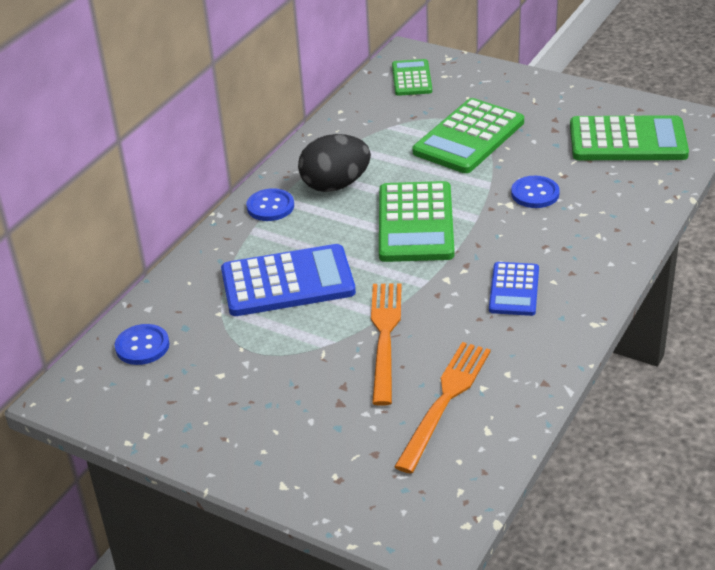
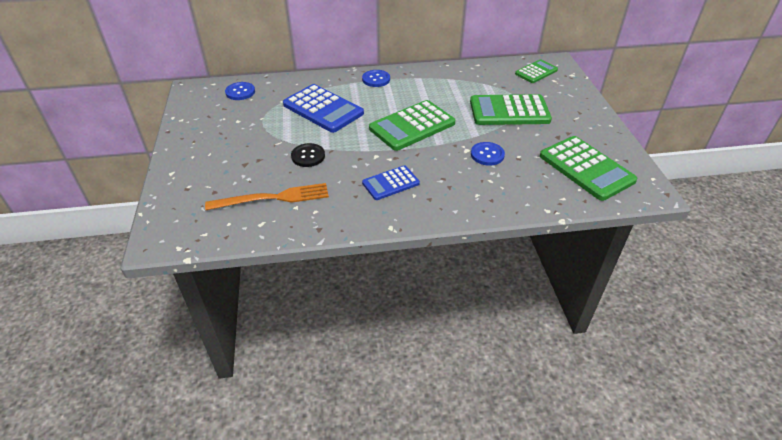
camera: 50 degrees right, 5 degrees up
(335, 185) = (415, 89): black egg -> none
(385, 337) = (308, 156): orange fork -> black button

